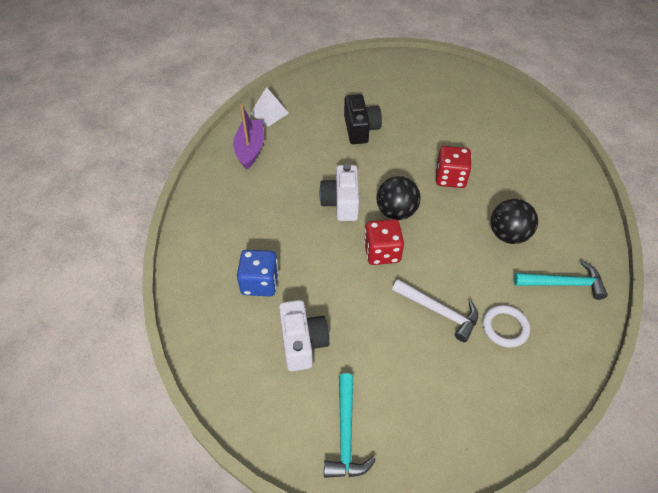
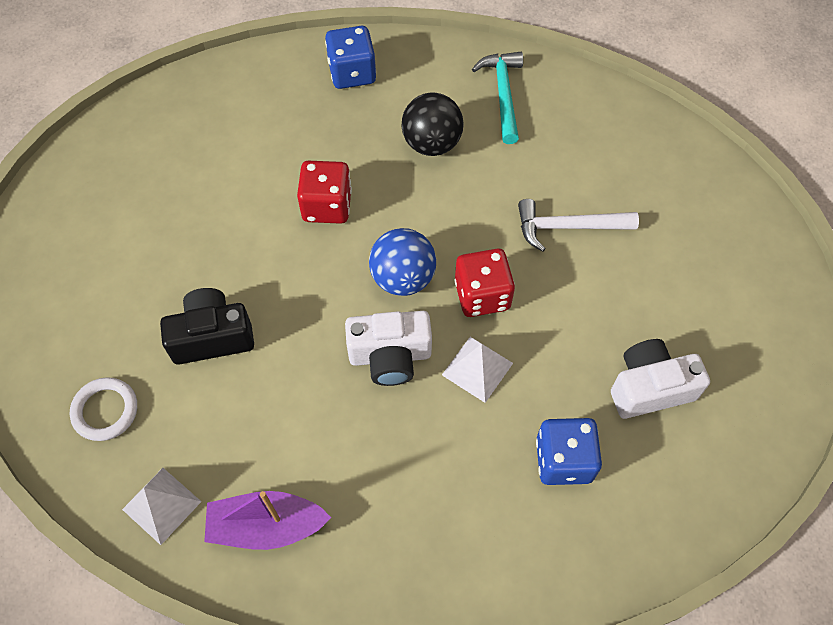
camera: 95 degrees left, 10 degrees up
(328, 244) = (477, 369): none -> white pyramid
(346, 433) = (758, 326): turquoise hammer -> none
(396, 212) = (403, 278): black ball -> blue ball
(438, 311) = (568, 227): white hammer -> white hammer turned 120 degrees counterclockwise
(505, 327) = (578, 159): white ring -> white ring (105, 411)
(566, 194) = (352, 73): none -> blue dice

